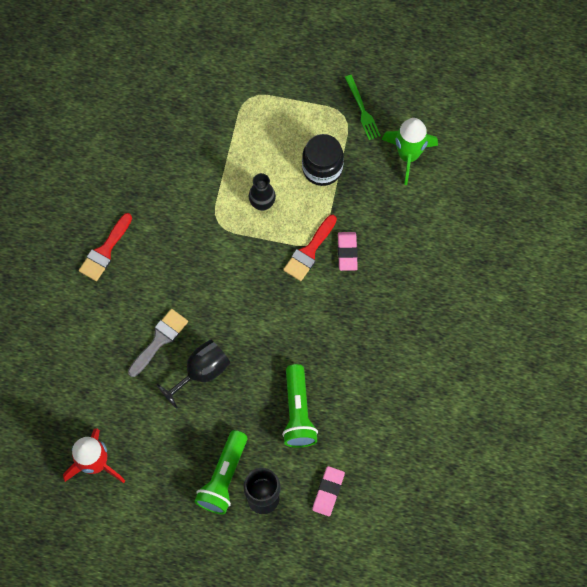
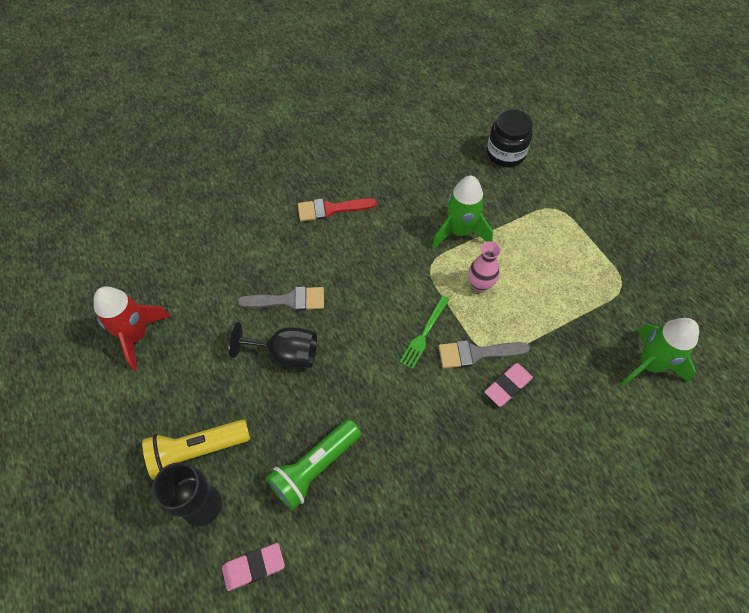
camera: 50 degrees right, 10 degrees down
(208, 179) = (459, 232): none -> green rocket
(223, 478) = (197, 451): green flashlight -> yellow flashlight
(262, 203) = (480, 284): black vase -> pink vase
(309, 251) = (476, 353): red brush -> grey brush
(322, 168) = (559, 305): black jar -> black jar (505, 154)
(362, 109) = (643, 294): green fork -> green fork (424, 333)

